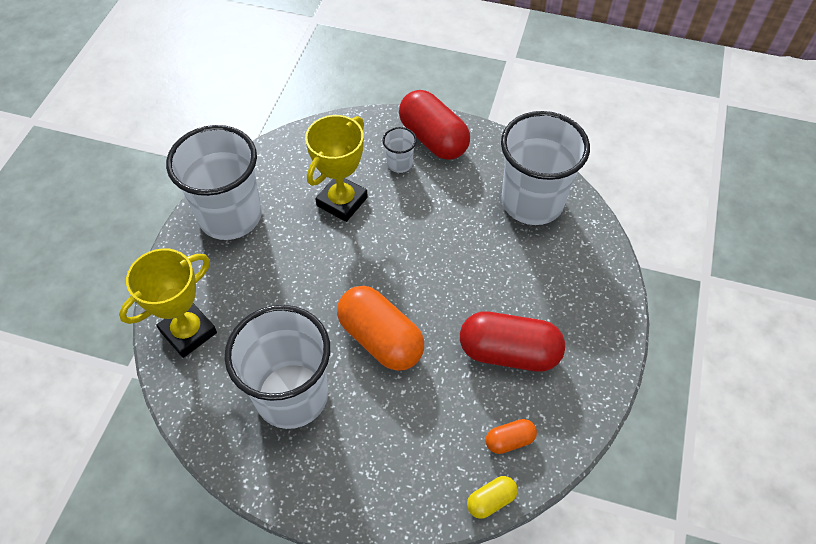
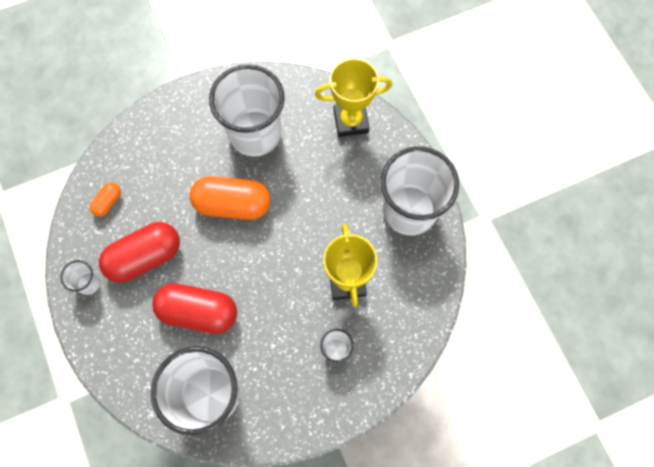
camera: 140 degrees right, 15 degrees up
(188, 332) = (351, 121): yellow trophy -> yellow trophy turned 75 degrees clockwise
(433, 139) = (331, 396): red capsule -> red capsule (198, 312)
(491, 500) = (97, 162): yellow capsule -> none
(585, 369) = (88, 283): none -> white cup

